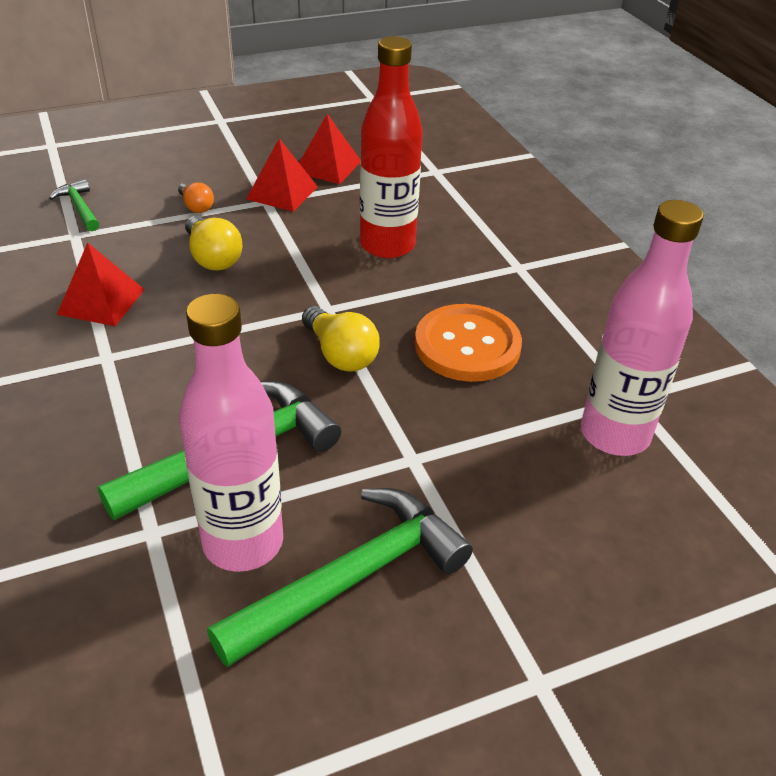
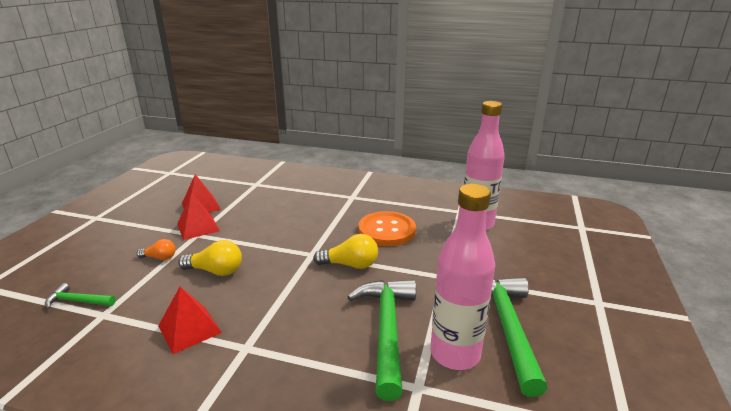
camera: 50 degrees left, 15 degrees down
(387, 245) = (289, 218): red bottle -> none

